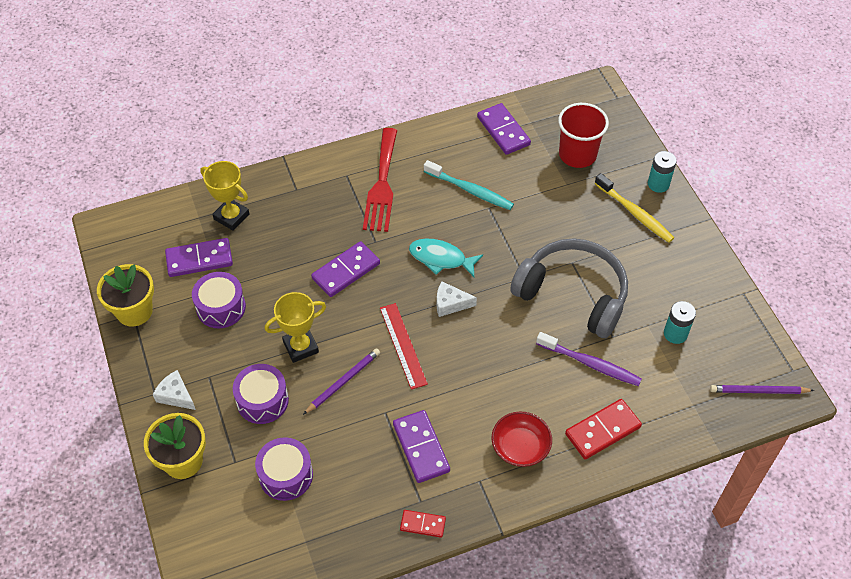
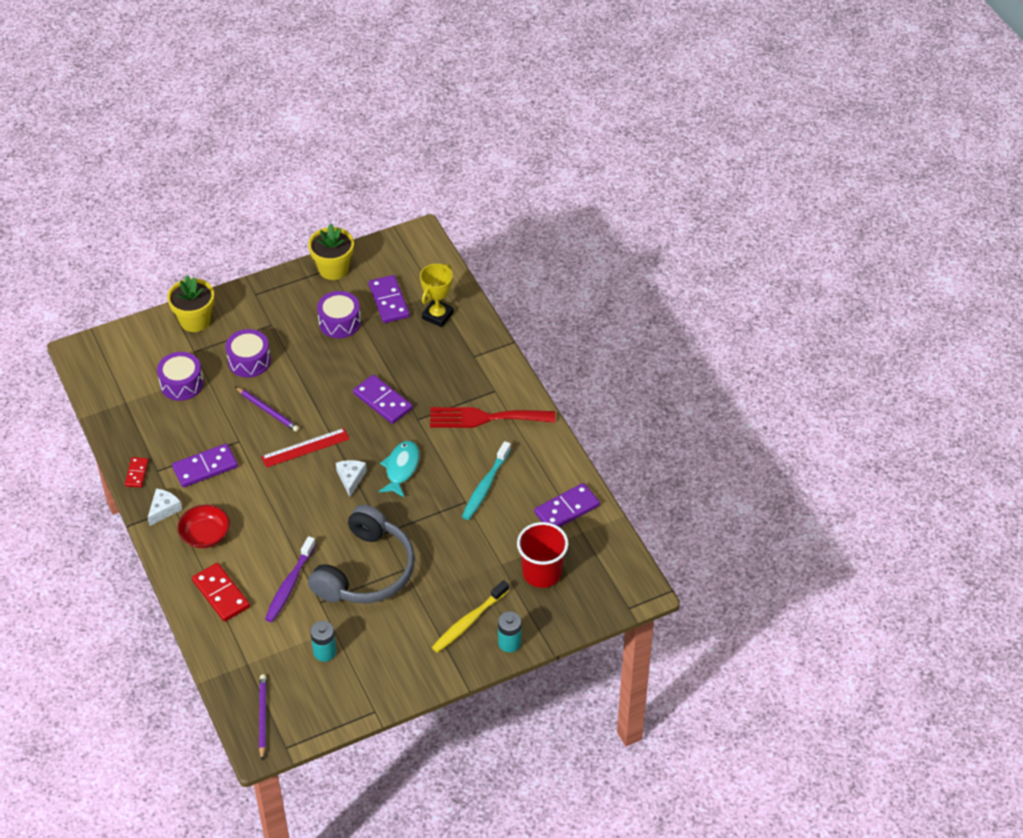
camera: 85 degrees right, 5 degrees down
(176, 395) = (253, 307): white cheese -> white cheese (164, 509)
(300, 347) = (301, 379): yellow trophy -> none

